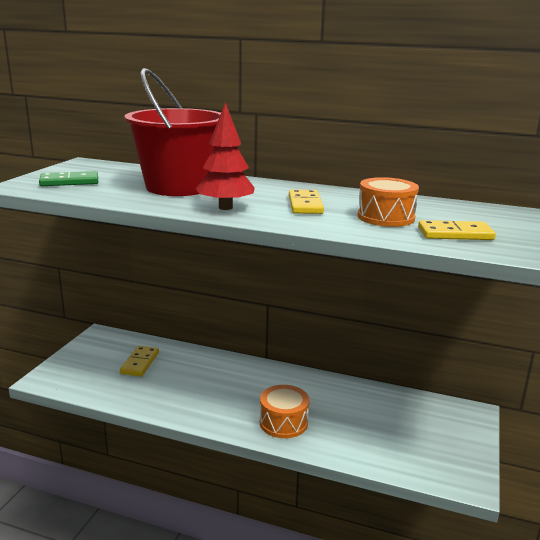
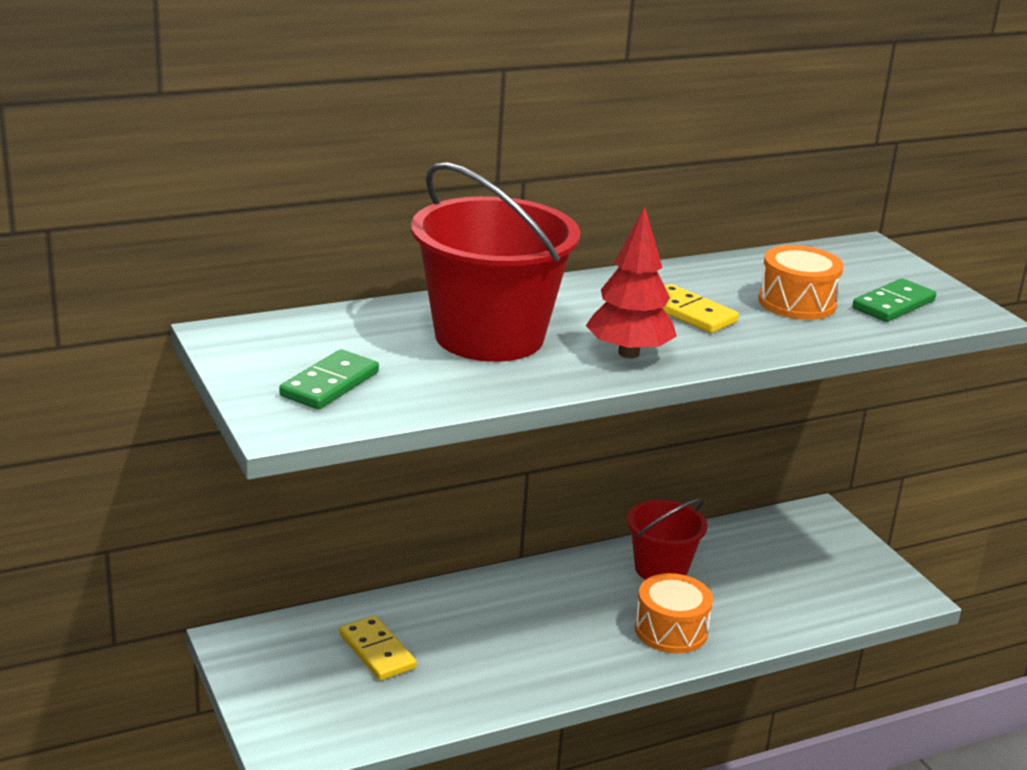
camera: 45 degrees left, 5 degrees up
(327, 394) = (661, 569): none -> red bucket
(455, 234) = (893, 305): yellow domino -> green domino

